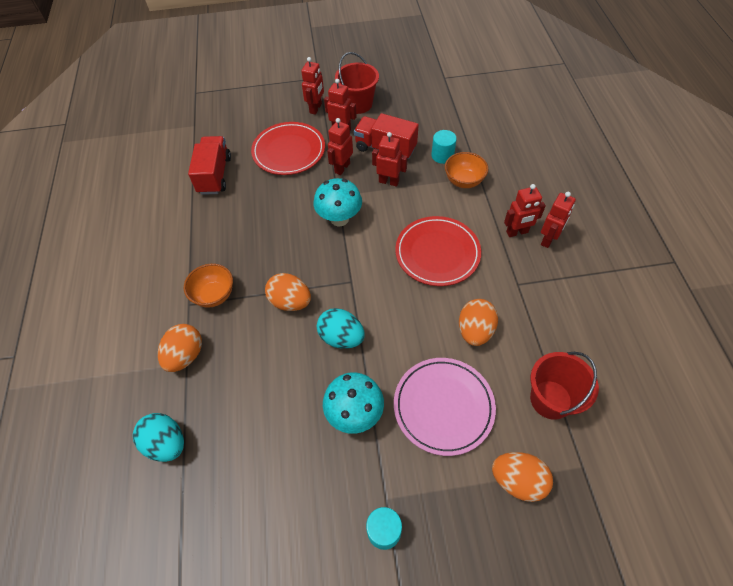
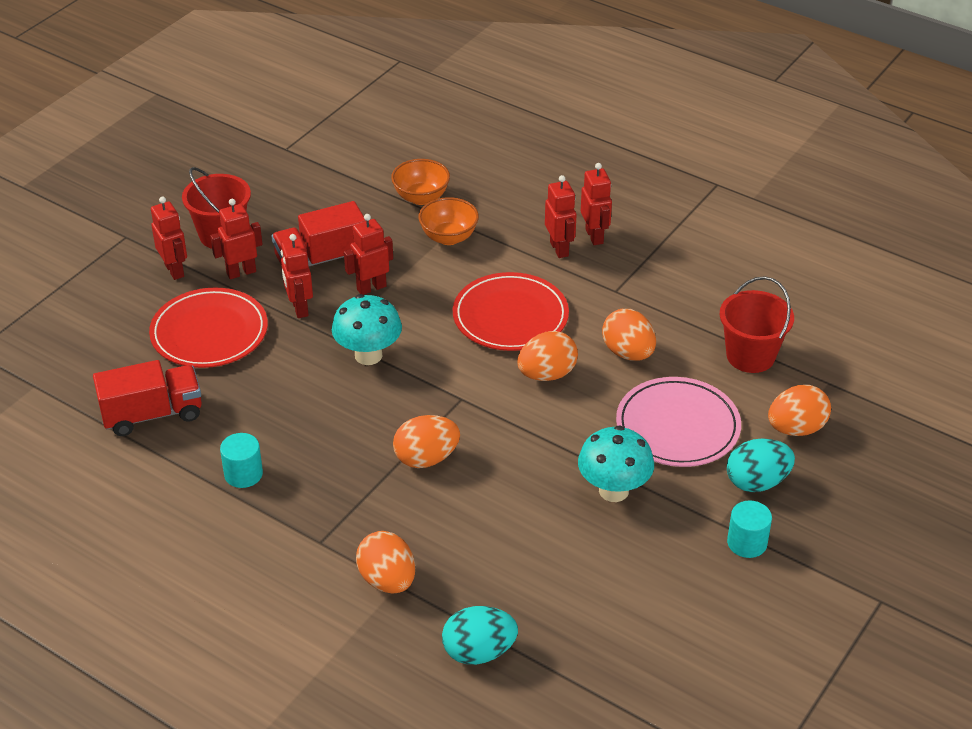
camera: 50 degrees left, 15 degrees down
(214, 295) = (336, 513): orange bowl -> orange bowl (421, 197)
(215, 175) = (152, 414): red truck -> red truck turned 120 degrees clockwise
(341, 337) = (519, 447): turquoise egg -> turquoise egg (757, 482)
(412, 305) = (547, 374): none -> orange egg
(442, 155) = (394, 228): turquoise cylinder -> turquoise cylinder (243, 474)
(517, 232) = (559, 249): red robot -> red robot turned 45 degrees counterclockwise

